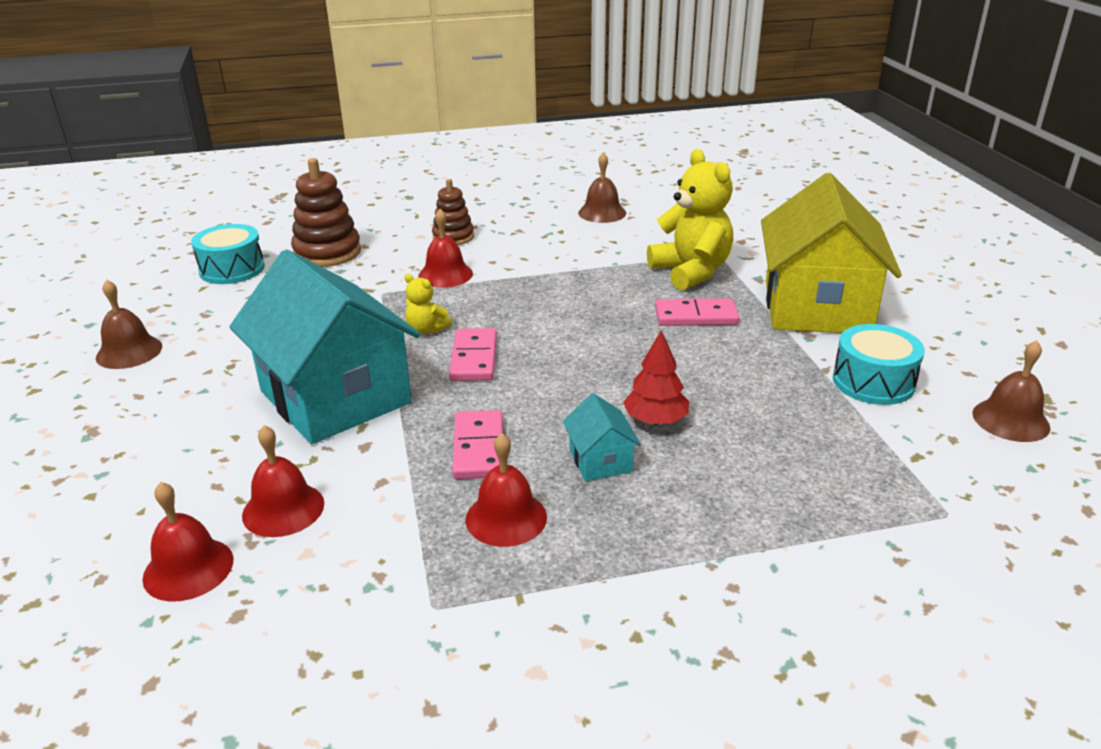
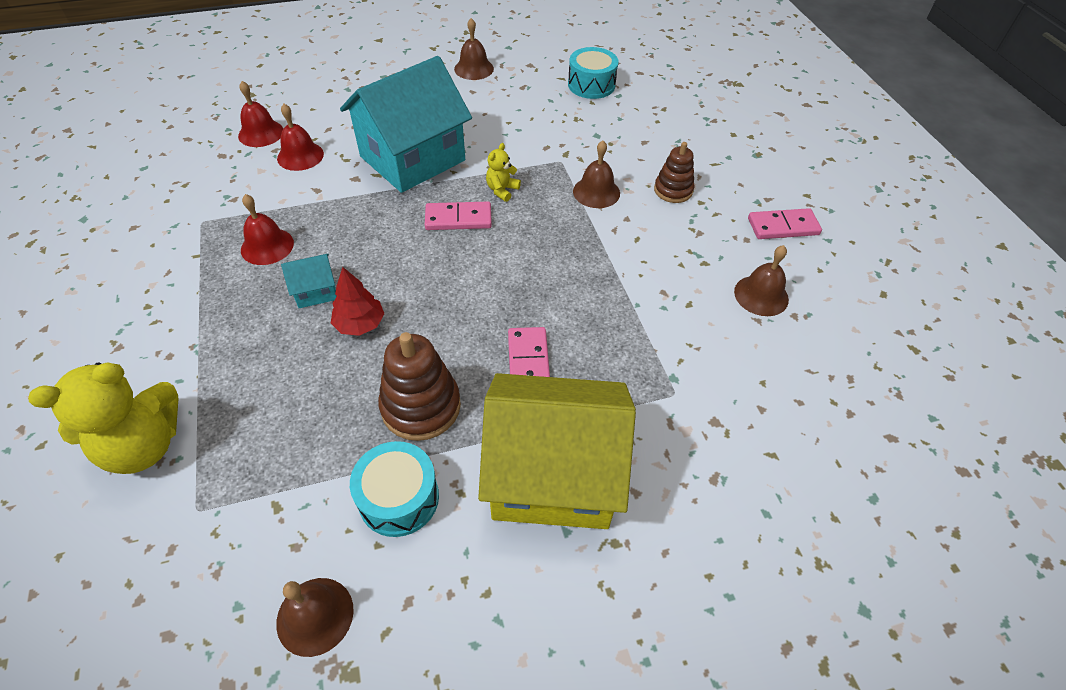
camera: 85 degrees right, 20 degrees up
(327, 252) = (627, 124): brown stacking toy -> brown stacking toy (421, 406)
(445, 274) = (596, 192): red bell -> brown bell
(478, 448) = (342, 229): pink domino -> pink domino (783, 226)
(691, 272) = (625, 366): yellow teddy bear -> yellow teddy bear (144, 445)

